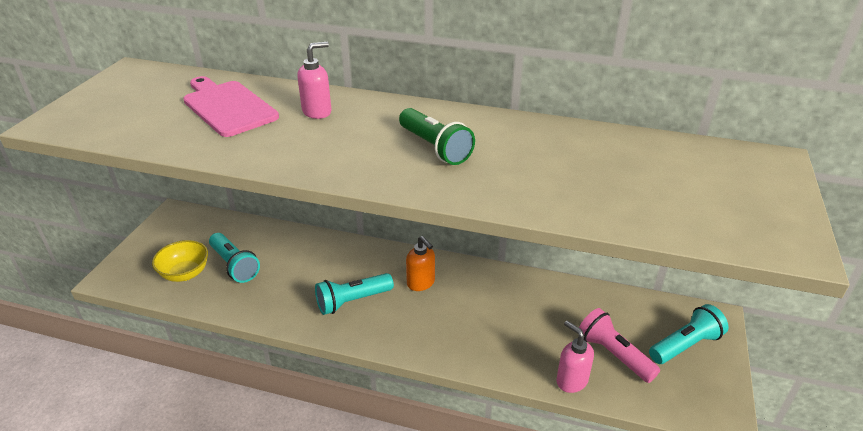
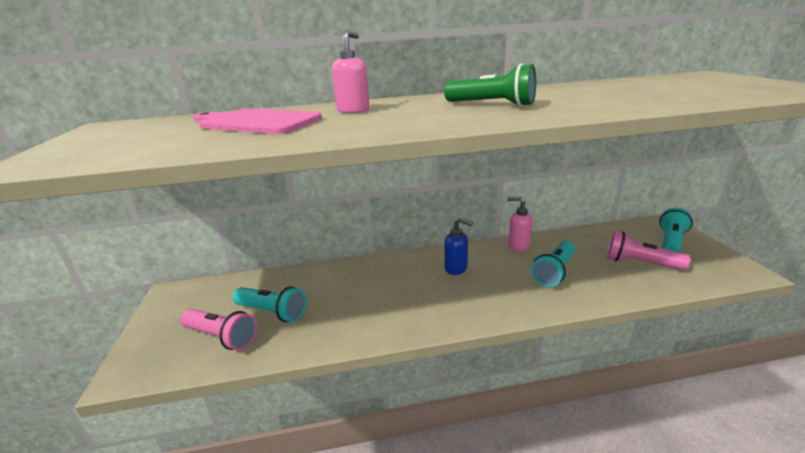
camera: 25 degrees left, 10 degrees down
(185, 274) = (221, 337): yellow bowl -> pink flashlight
(352, 301) = (413, 300): turquoise flashlight -> turquoise flashlight (554, 272)
(421, 283) = (456, 268): orange soap dispenser -> blue soap dispenser
(571, 381) = (637, 289): pink soap dispenser -> pink soap dispenser (518, 245)

